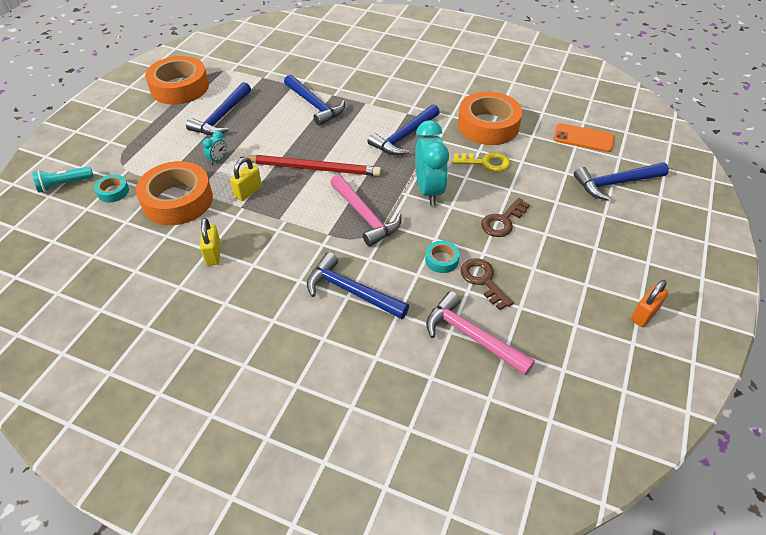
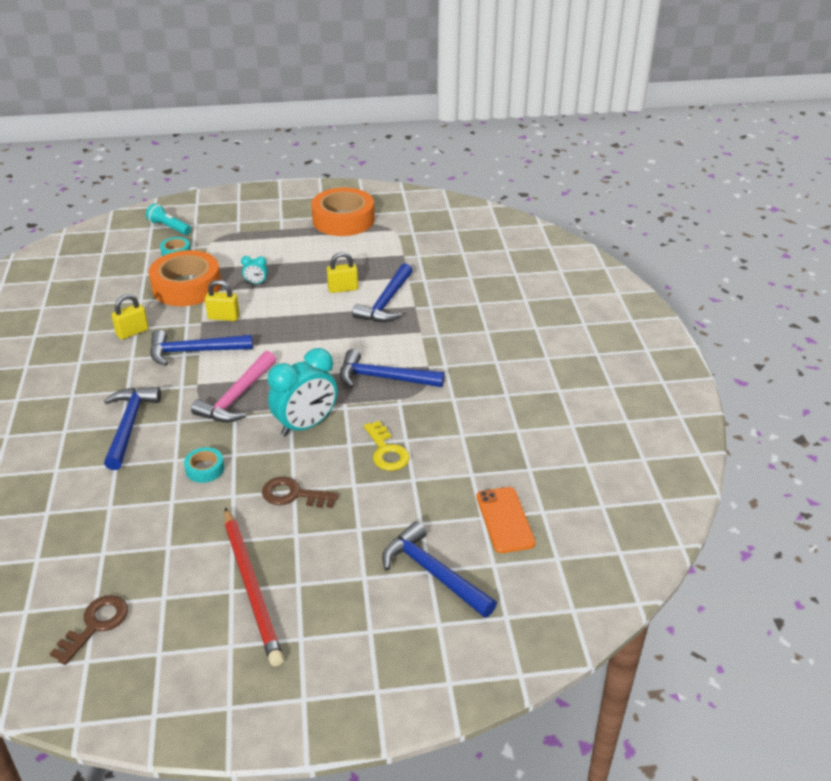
camera: 60 degrees right, 10 degrees down
(222, 117) = (319, 259): blue hammer -> blue hammer (194, 351)
(275, 119) = (343, 289): none -> yellow padlock
(313, 168) = (285, 340): red pencil -> red pencil (251, 587)
(472, 337) = (109, 523): pink hammer -> none
(483, 280) = (191, 507): brown key -> brown key (96, 625)
(488, 125) = (459, 432): orange tape -> none
(644, 314) = (208, 653): orange padlock -> none

